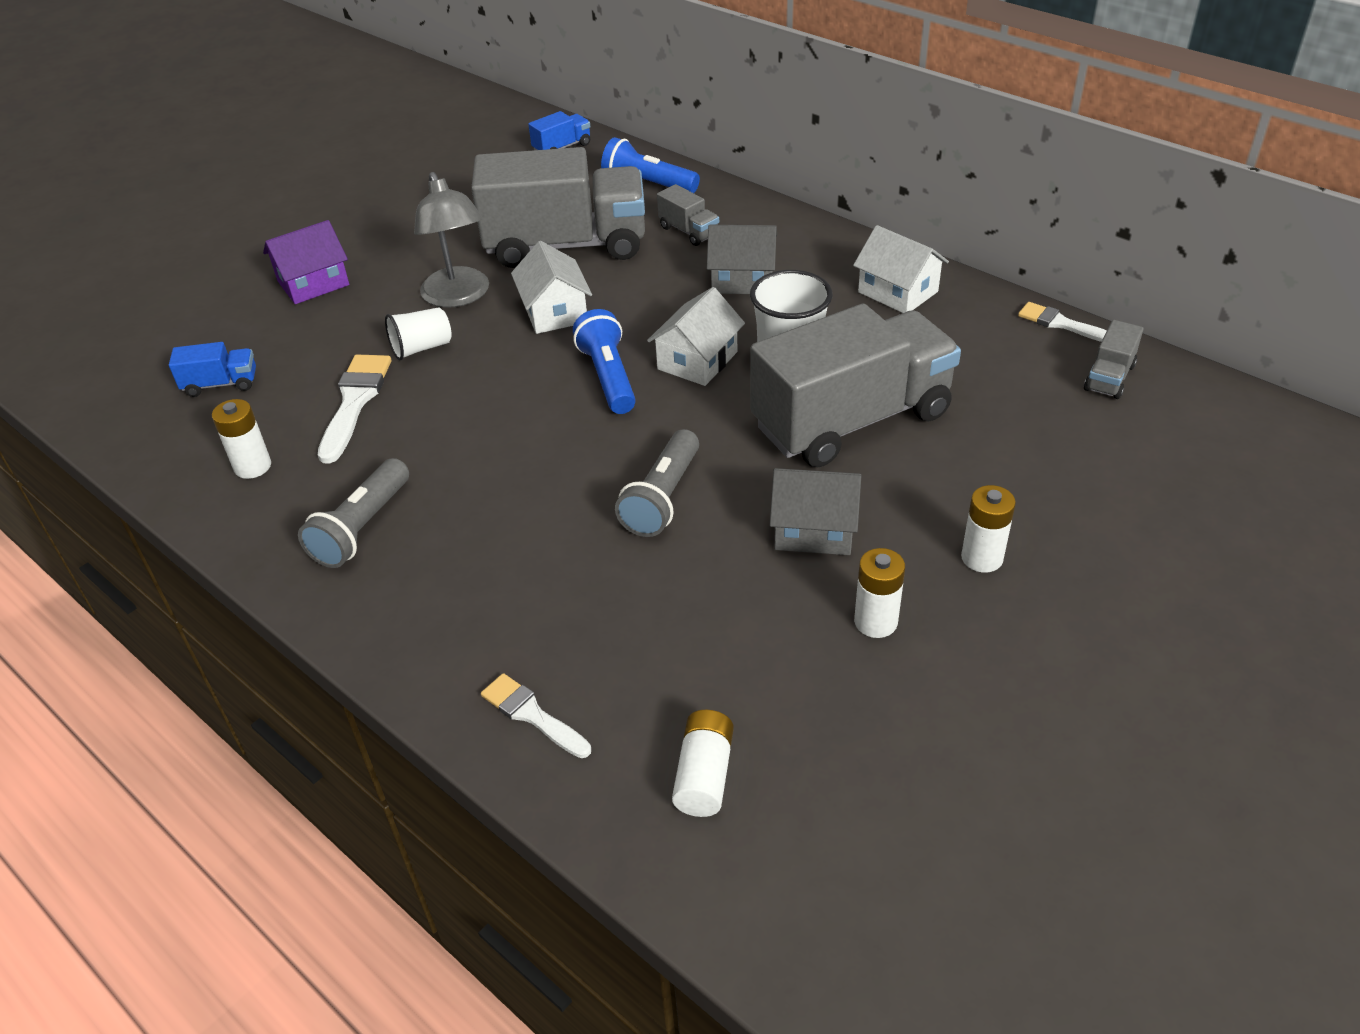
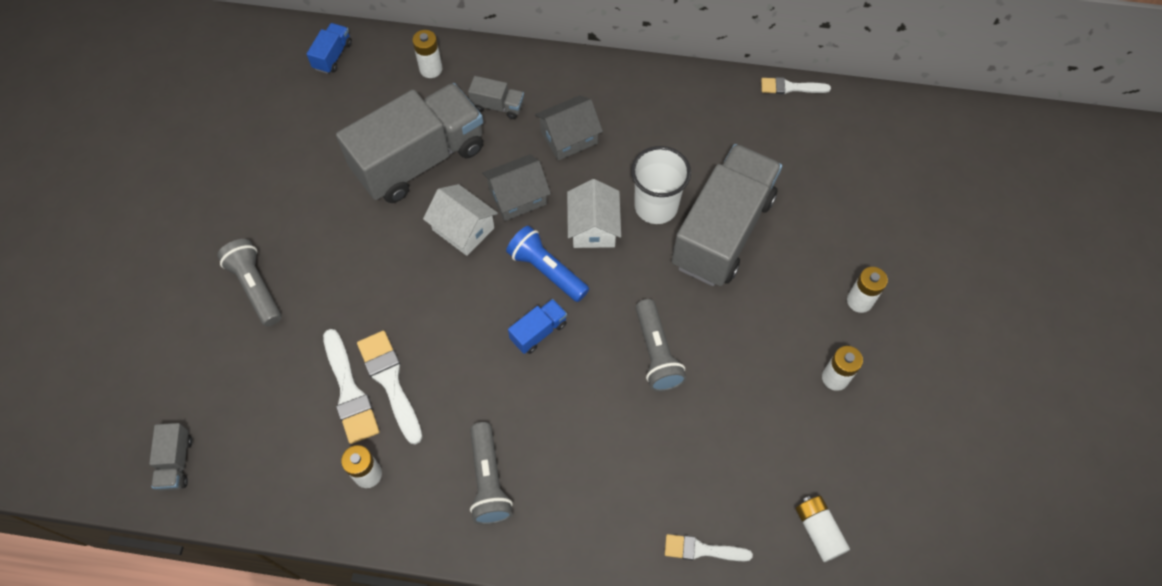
camera: 35 degrees left, 20 degrees up
(221, 384) = (274, 417): blue truck -> blue truck (538, 332)
(308, 394) = (350, 392): none -> white brush
(313, 283) = (255, 287): purple house -> grey flashlight
(422, 348) = (396, 309): white cup -> none
(459, 296) = (381, 247): grey lamp -> none
(647, 184) = (431, 69): blue flashlight -> white battery
(814, 529) = (759, 329): grey house -> grey house (518, 197)
(898, 292) = (676, 103): white house -> none
(1109, 378) = (842, 122): grey truck -> grey truck (176, 462)

